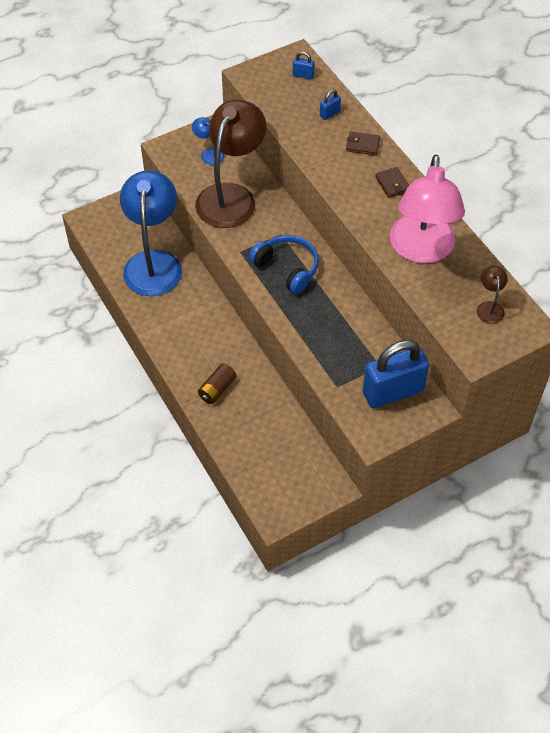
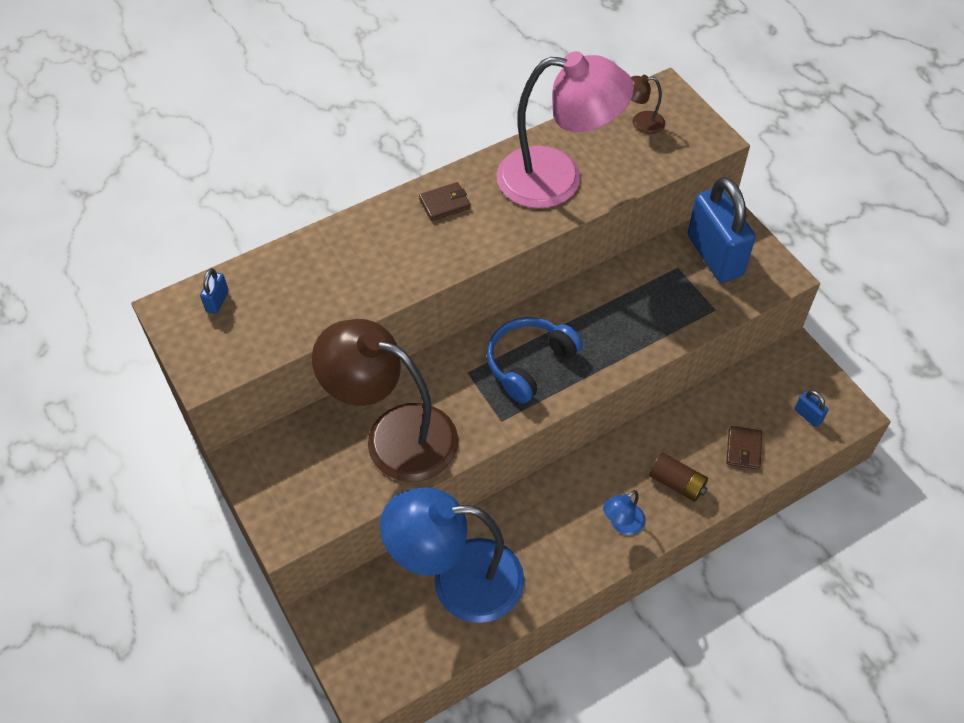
camera: 90 degrees left, 0 degrees up
(209, 153) = (303, 469): blue lamp -> blue lamp (622, 524)
(329, 114) = (304, 269): blue padlock -> blue padlock (808, 416)
(363, 145) = (370, 233): brown wallet -> brown wallet (743, 449)

